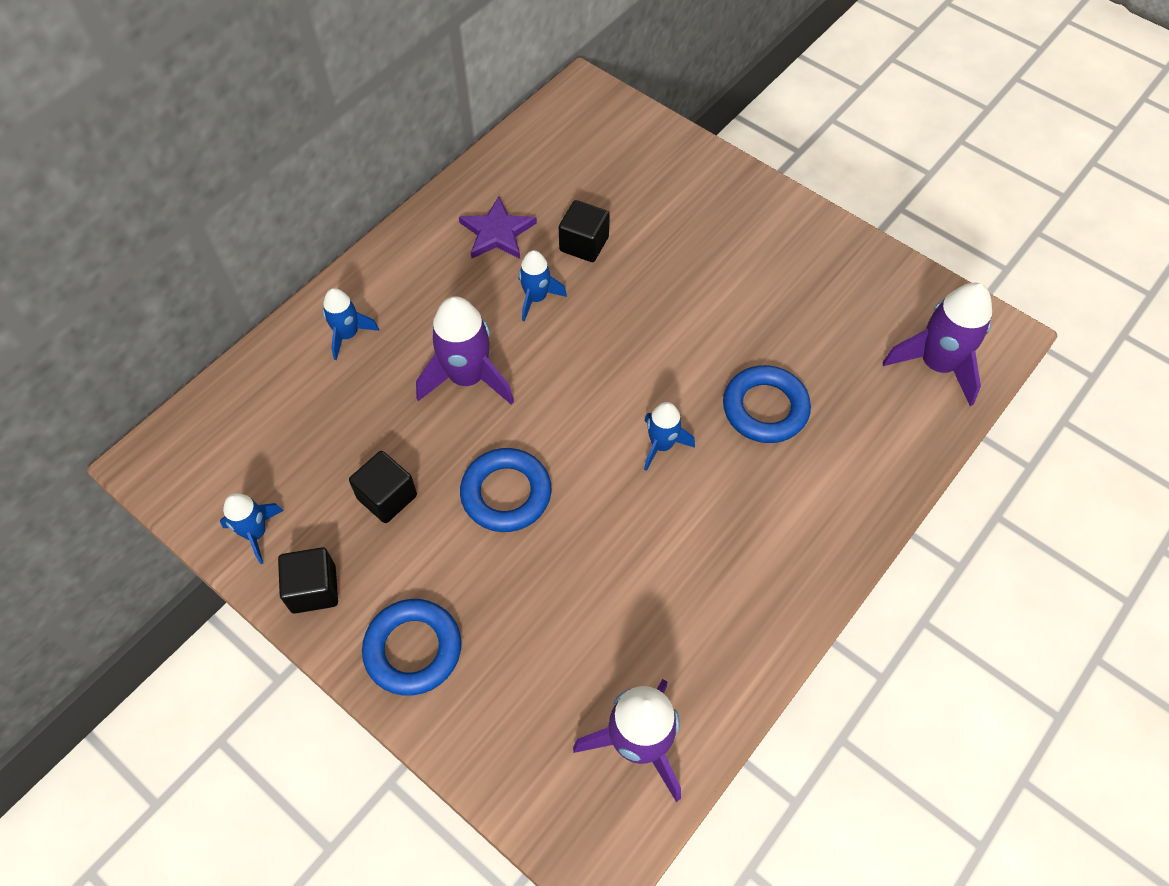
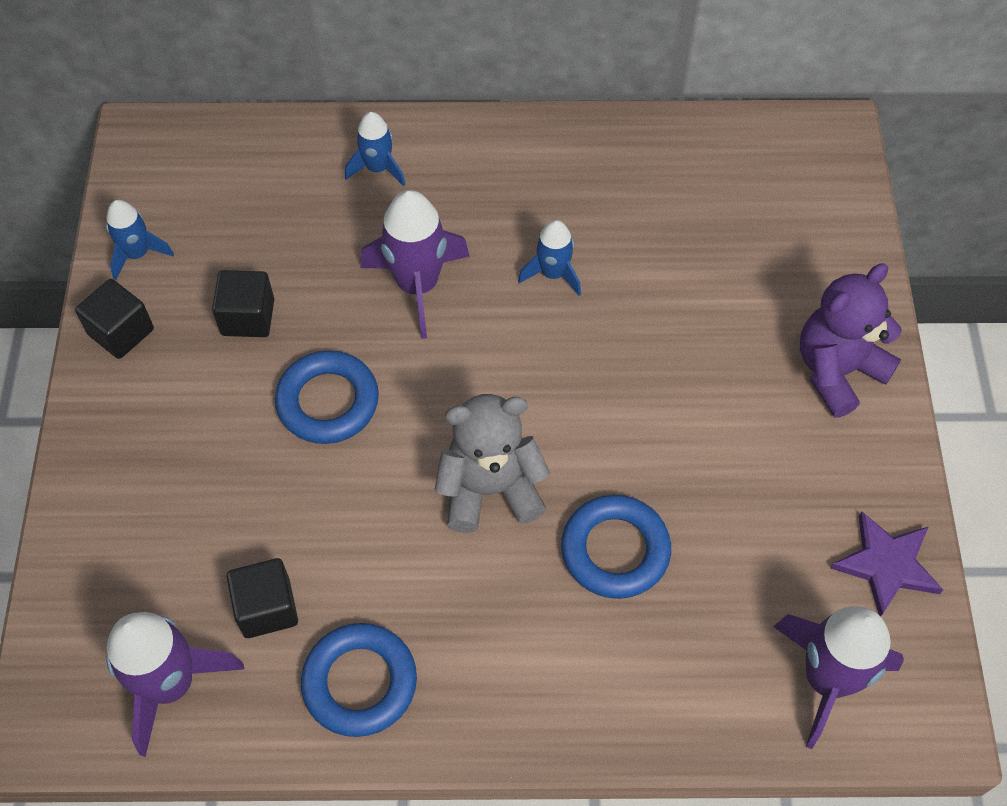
camera: 50 degrees right, 0 degrees up
(413, 649) = (124, 444): blue ring -> blue ring (360, 682)
(497, 232) = (594, 191): purple star -> purple star (886, 564)
(584, 244) = (652, 266): black cube -> black cube (267, 608)
(661, 445) = (490, 489): blue rocket -> grey teddy bear
(745, 211) = (837, 371): none -> purple teddy bear

